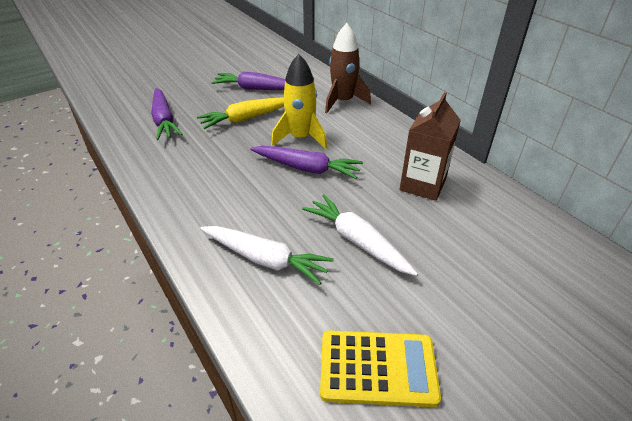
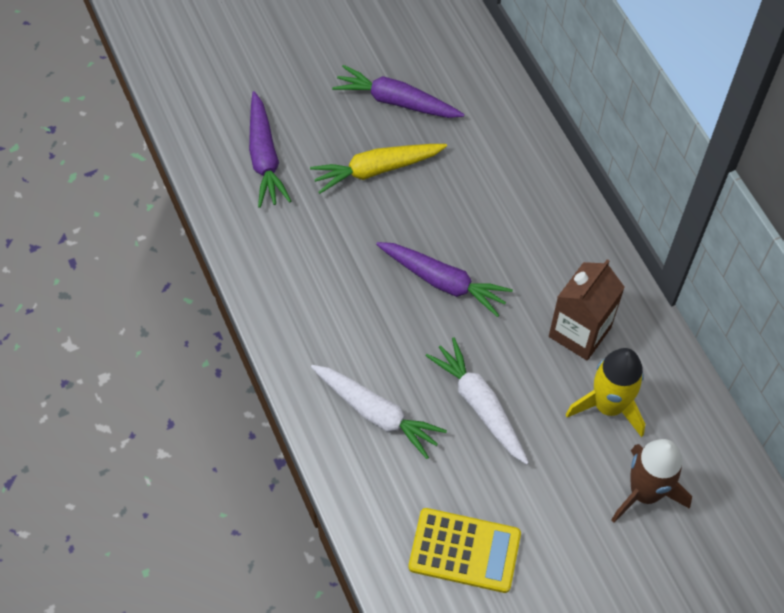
camera: 10 degrees right, 20 degrees up
(300, 138) = (444, 222): yellow rocket -> yellow rocket (608, 406)
(343, 101) = (518, 150): brown rocket -> brown rocket (644, 492)

